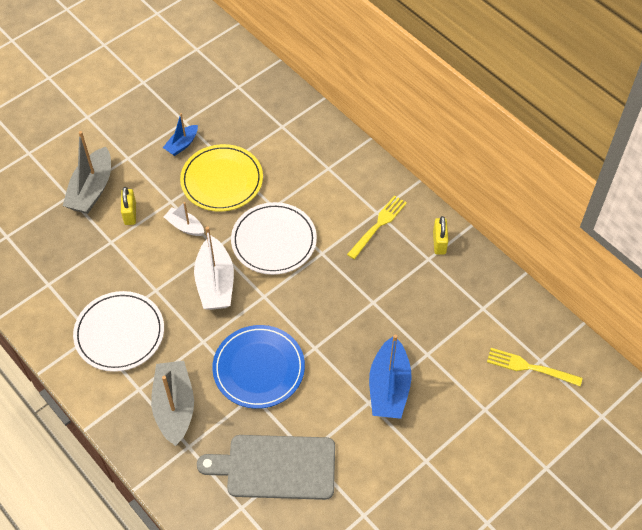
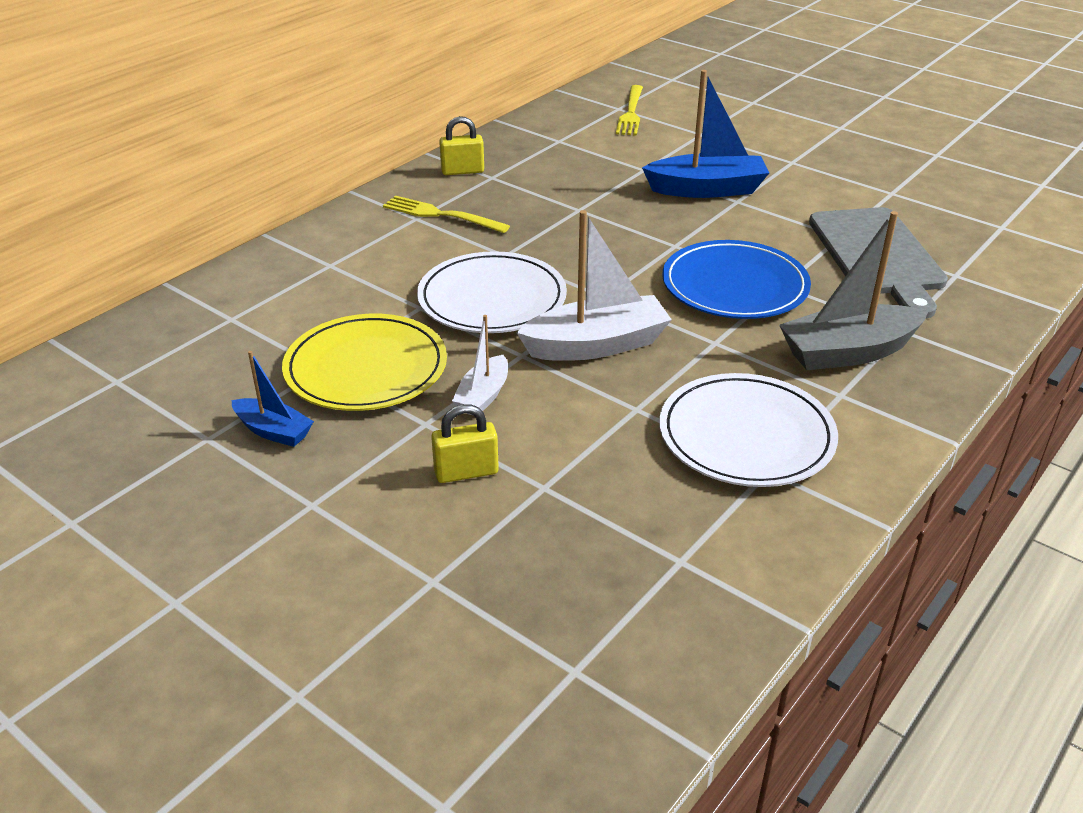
camera: 100 degrees left, 20 degrees down
(91, 190) = (409, 544): grey boat -> none

